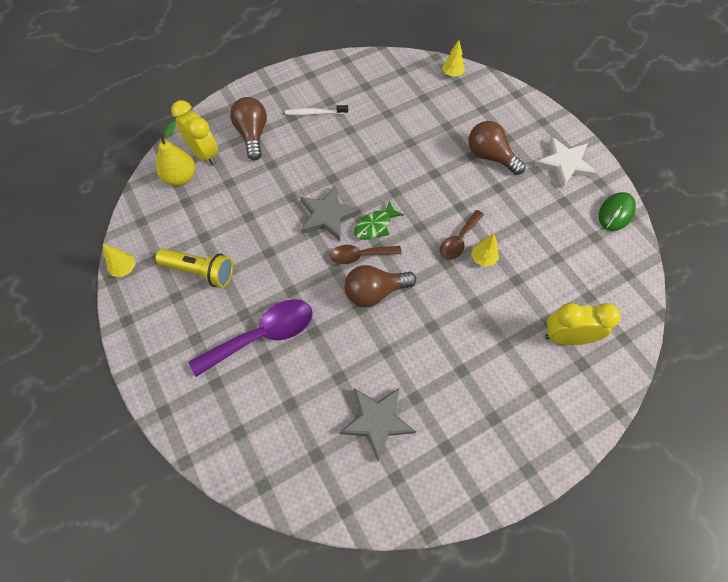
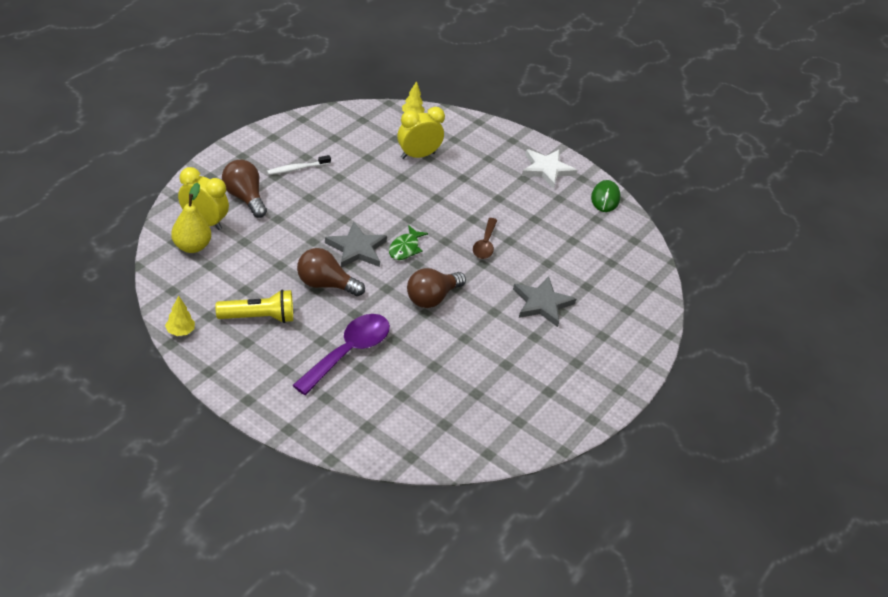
camera: 30 degrees left, 20 degrees down
(360, 255) = (404, 273): brown spoon -> none
(377, 421) = (483, 388): grey star -> grey star (542, 303)
(483, 258) = (512, 253): yellow tree -> none
(490, 156) = (480, 175): brown light bulb -> brown light bulb (325, 284)
(566, 337) = (607, 294): yellow clock -> yellow clock (418, 155)

